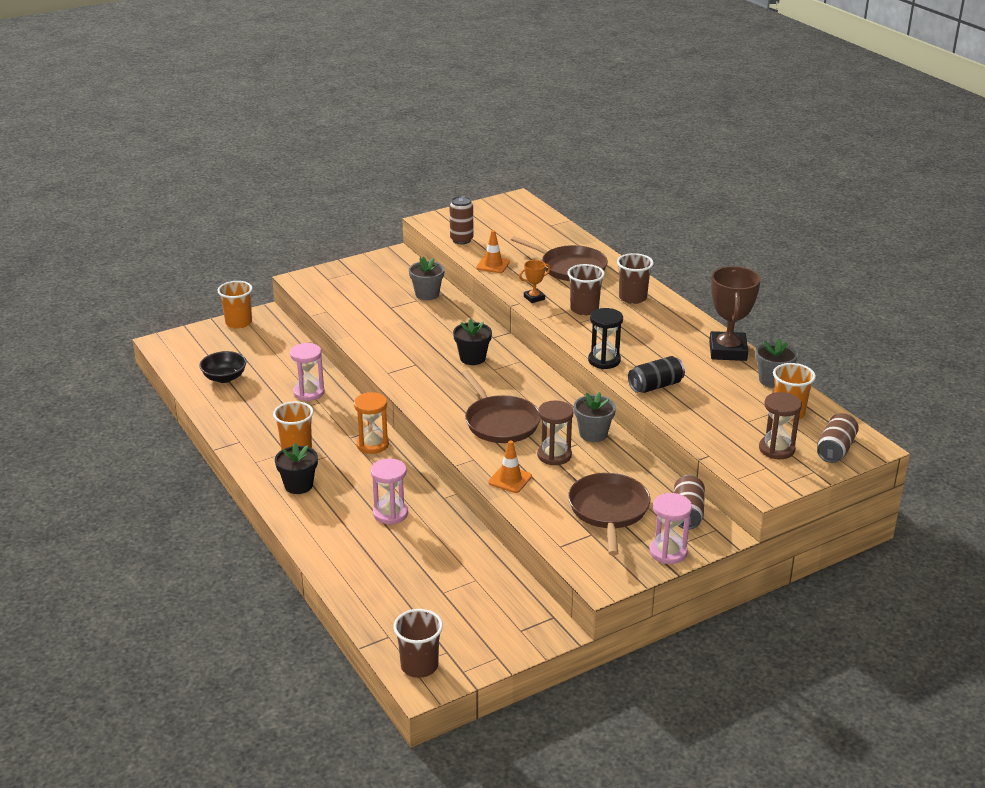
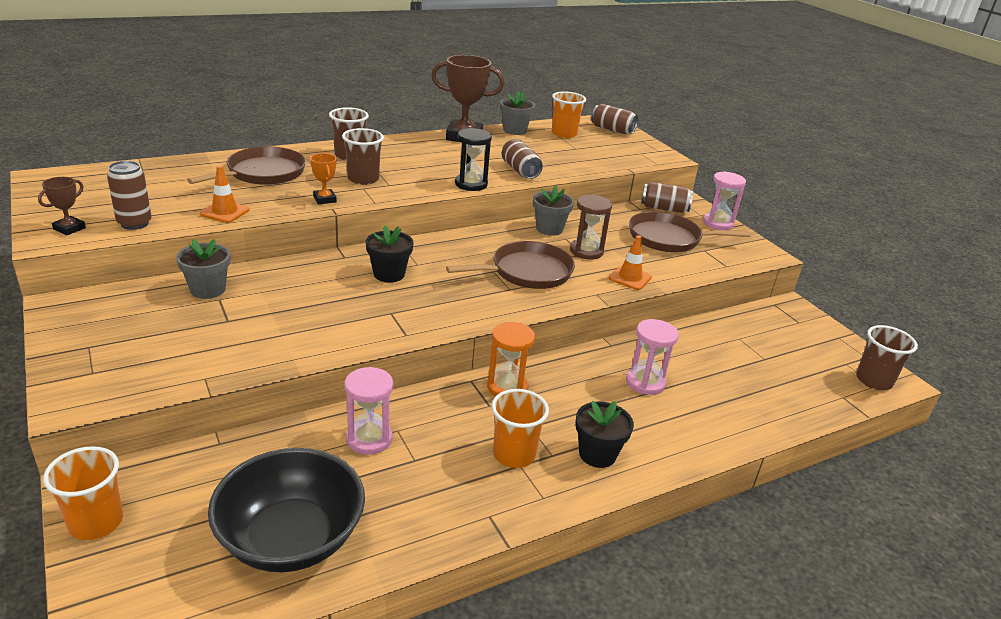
camera: 90 degrees left, 0 degrees up
(224, 378) = (291, 538): black bowl -> black bowl, size x1.79
(446, 223) = (69, 228): none -> brown trophy
(655, 386) = (520, 170): black can -> brown can
(776, 449) = (615, 146): brown hourglass -> none

